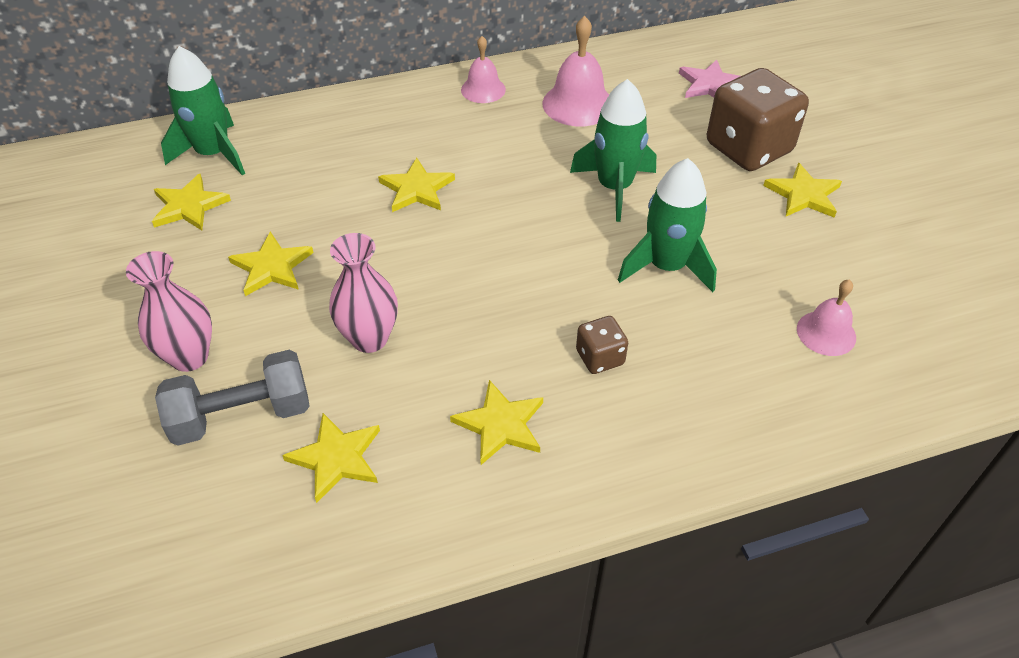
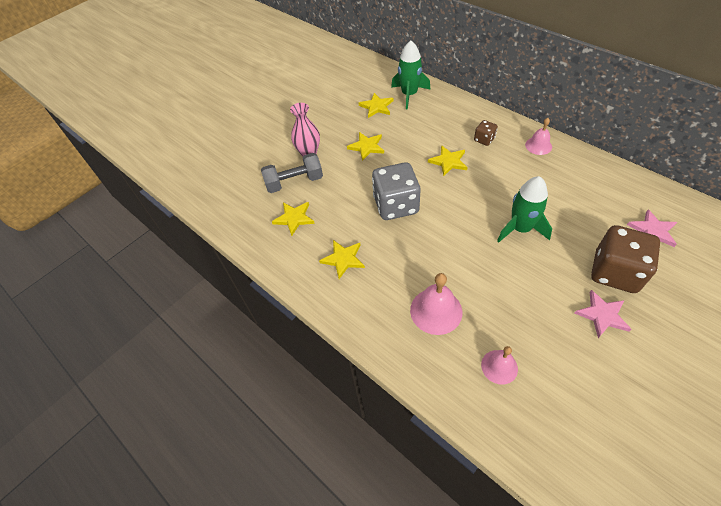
camera: 65 degrees right, 5 degrees up
(242, 415) = (294, 182): grey dumbbell -> grey dumbbell turned 60 degrees counterclockwise
(369, 338) = (355, 195): pink vase -> none
(445, 296) = (396, 205): none -> grey dice
(578, 104) = (568, 184): pink bell -> pink bell (436, 311)
(600, 357) = (405, 276): brown dice -> brown dice (484, 139)
(666, 266) = (484, 275): green rocket -> none
(803, 194) = (602, 315): yellow star -> pink star

